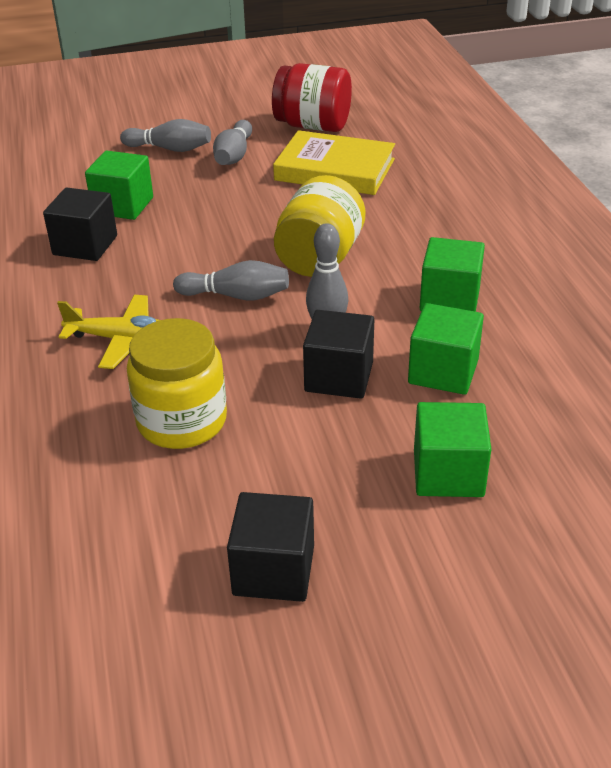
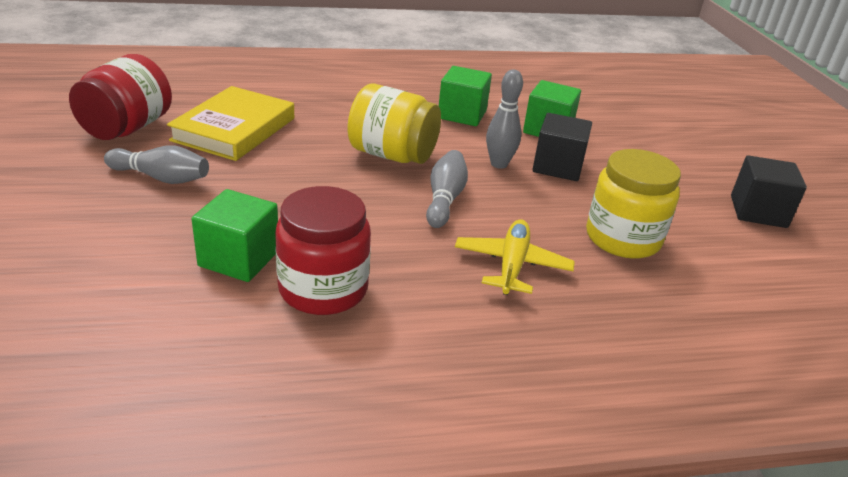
camera: 90 degrees left, 5 degrees down
(85, 245) = (323, 289): black cube -> red jar
(170, 149) = (109, 218): grey bowling pin -> none
(448, 473) = (648, 144): green cube -> none

